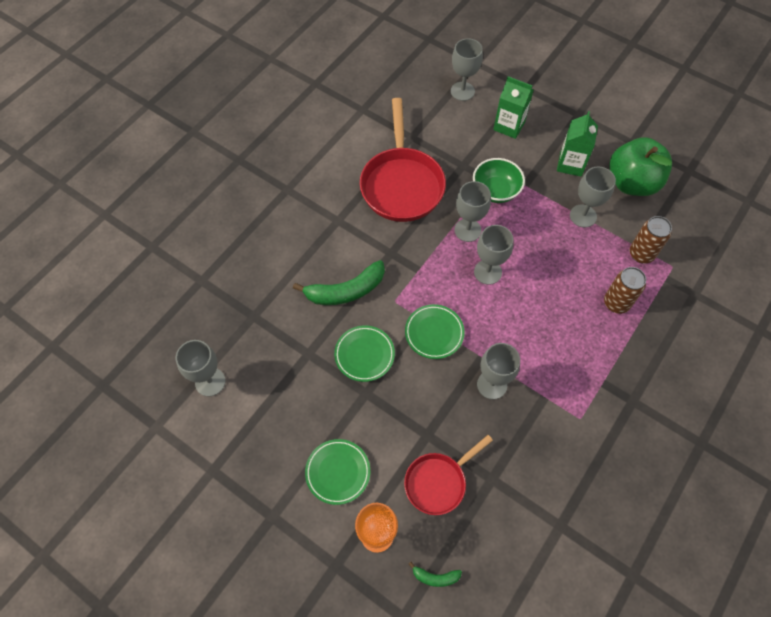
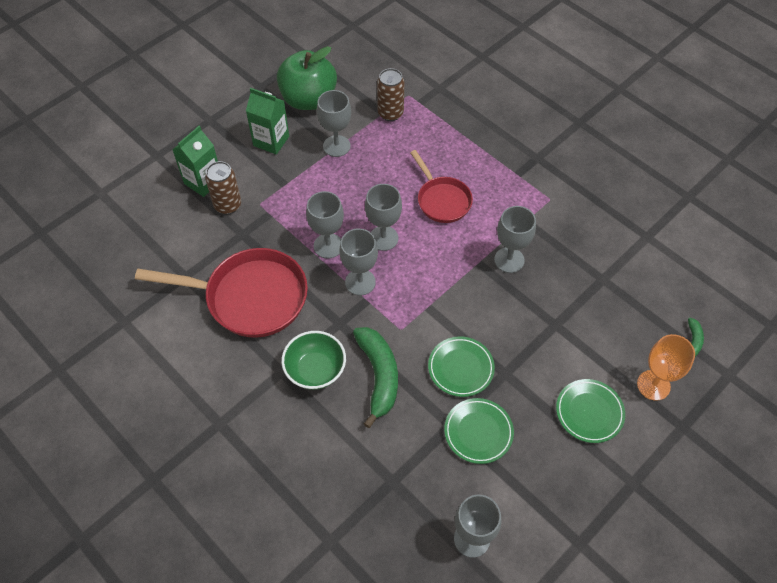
camera: 80 degrees left, 5 degrees down
(434, 333) = (445, 299): green plate -> green plate (478, 432)
(438, 482) = (604, 323): red pan -> red pan (442, 200)
(462, 91) = (137, 214): grey goblet -> grey goblet (360, 282)
(495, 191) = (285, 211): green bowl -> green bowl (315, 370)
(616, 303) = (438, 144): brown can -> brown can (228, 205)

